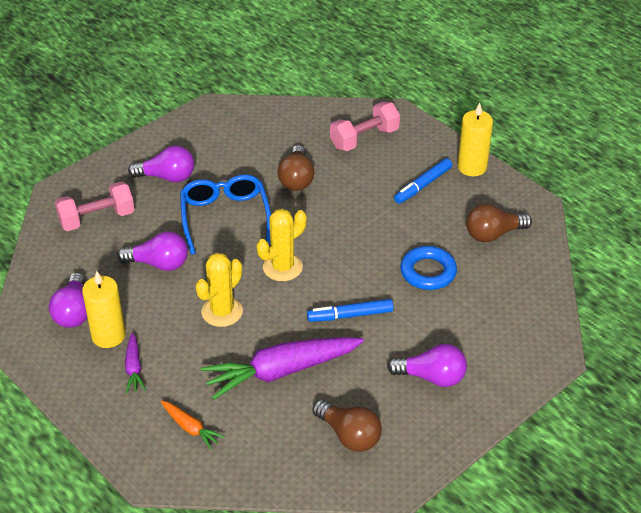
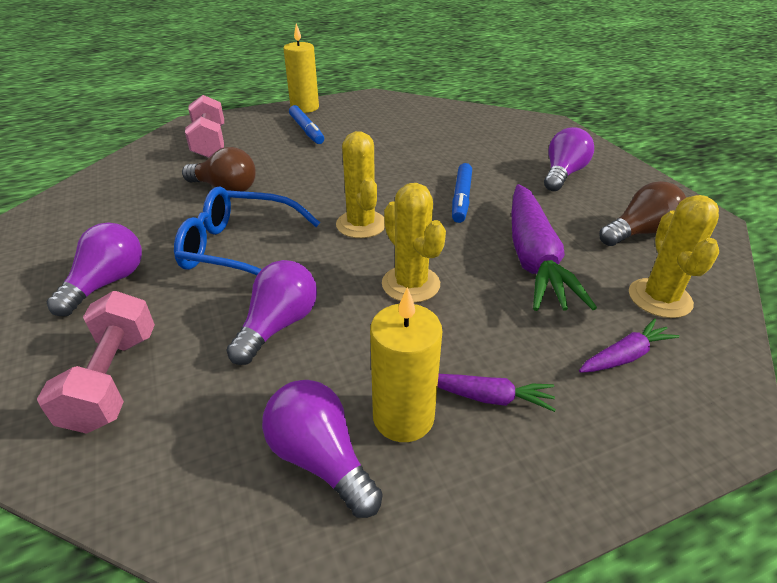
camera: 70 degrees left, 5 degrees down
(73, 312) = (320, 459): purple light bulb -> purple light bulb turned 150 degrees counterclockwise
(190, 428) = (625, 356): orange carrot -> purple carrot
(260, 447) = (659, 298): none -> yellow cactus
(428, 272) = (423, 150): blue ring -> none
(493, 234) = (395, 116): brown light bulb -> none

